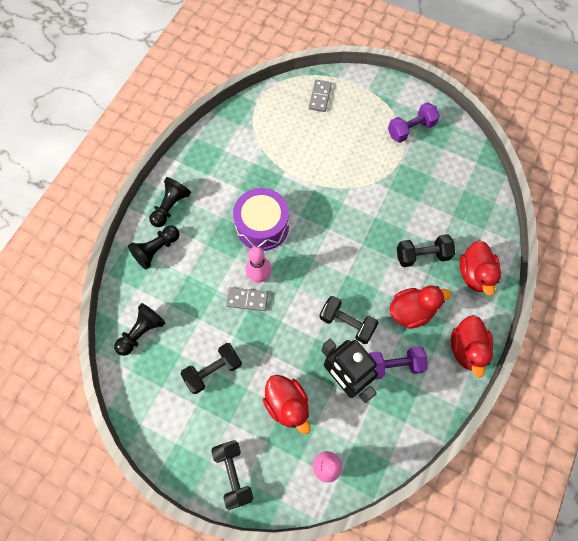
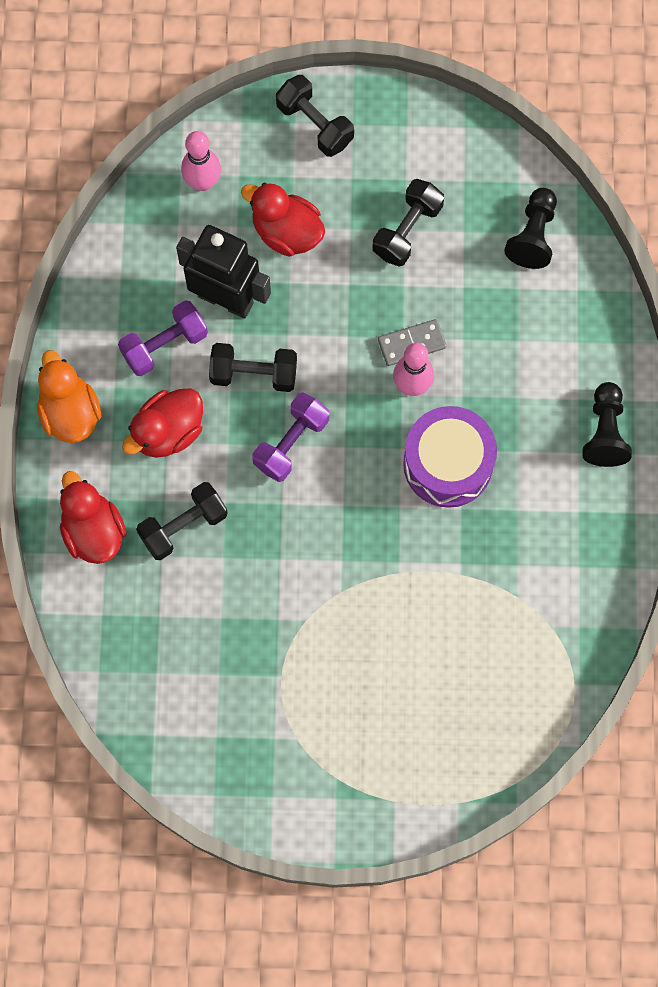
camera: 155 degrees right, 5 degrees up
(156, 250) = (584, 356): black pawn -> none
(320, 97) = (471, 745): grey domino -> none
(411, 129) = (286, 750): purple dumbbell -> purple dumbbell (291, 443)
(466, 348) = (70, 413): red duck -> orange duck

